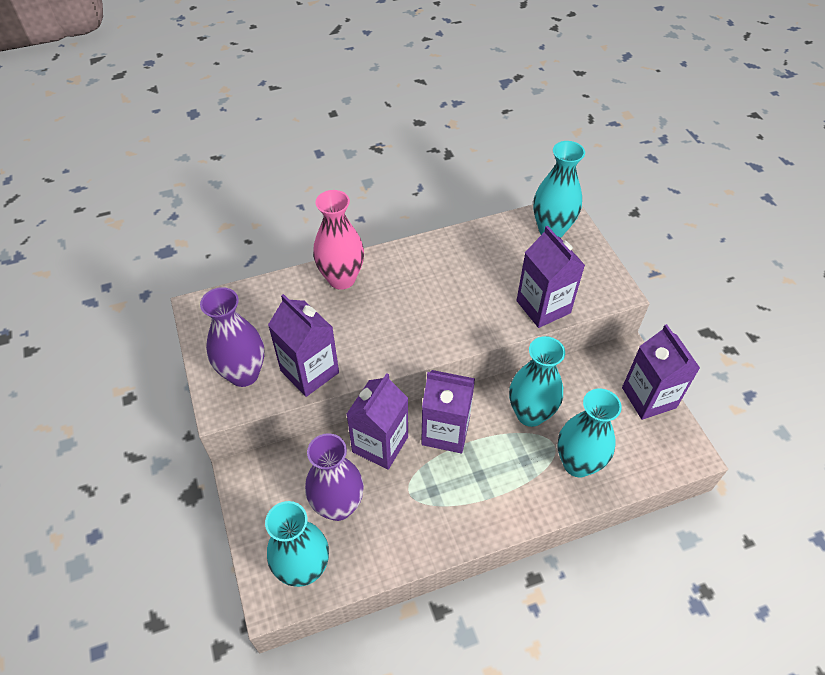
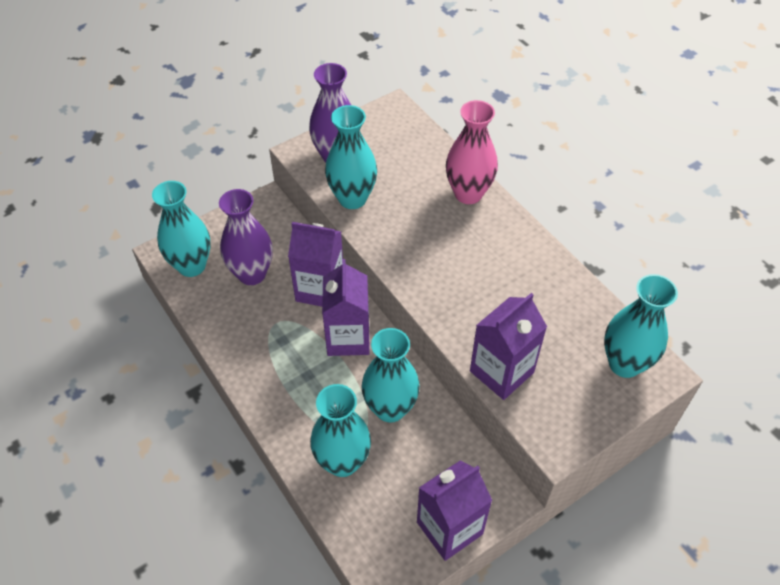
camera: 75 degrees right, 0 degrees up
(309, 371) = (352, 198): purple carton -> turquoise vase

